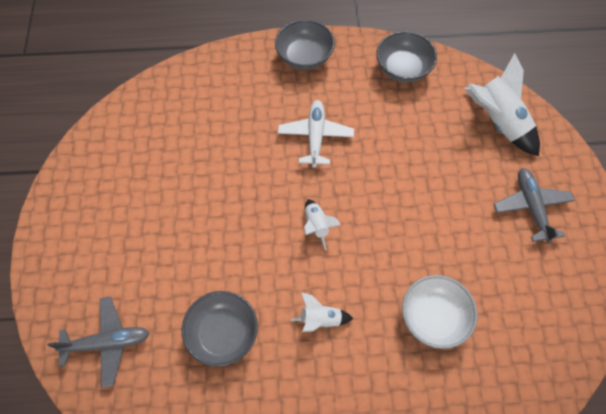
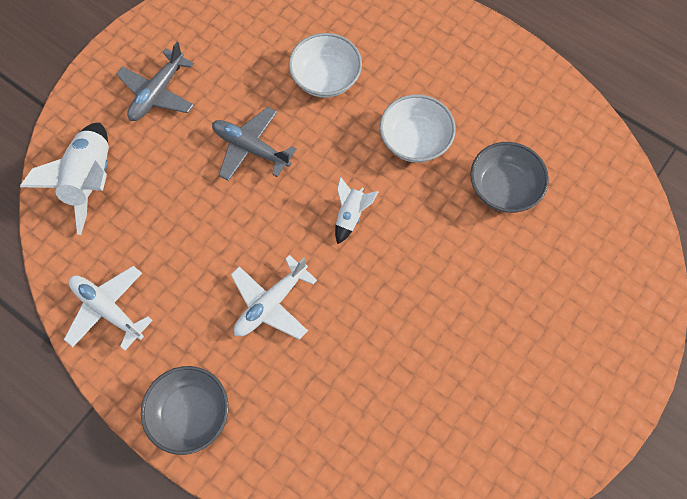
camera: 140 degrees left, 5 degrees up
(107, 343) = (608, 252): grey plane -> grey plane (251, 148)
(320, 319) = (415, 140): white rocket -> white bowl
(403, 68) = (108, 309): grey bowl -> white plane

